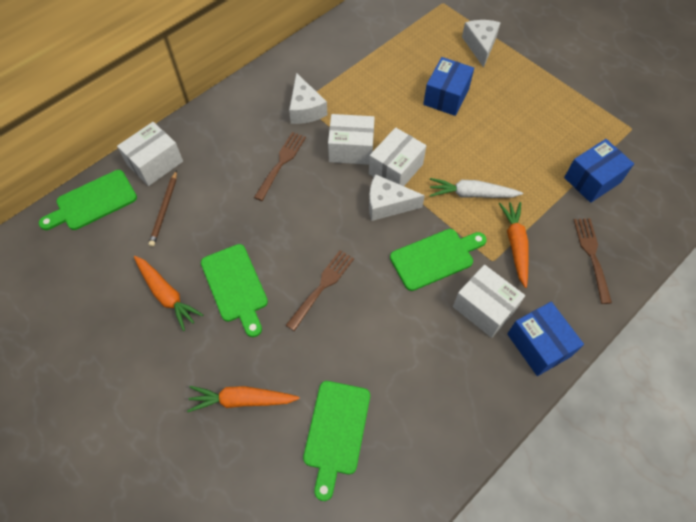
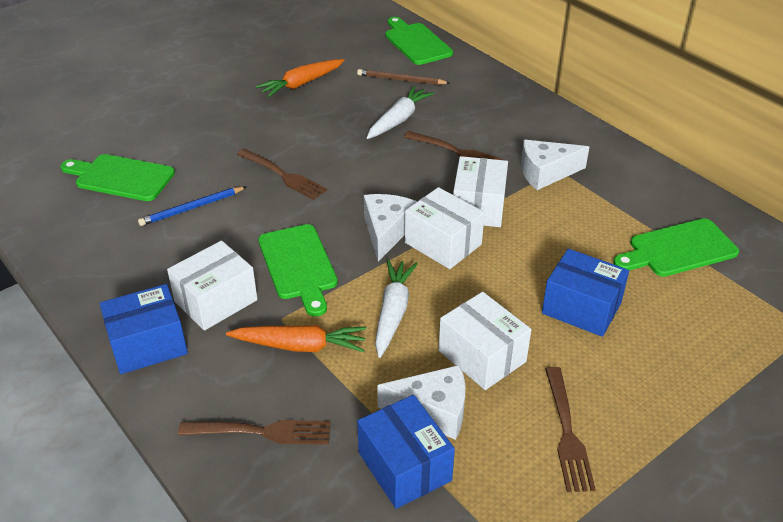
camera: 95 degrees right, 20 degrees down
(155, 163) = (462, 73): white box -> white box (482, 356)
(233, 207) = (398, 119): none -> white carrot
(235, 286) = (300, 121): green cutting board -> green cutting board (678, 249)
(242, 400) = (178, 125): orange carrot -> none
(376, 353) = (192, 208): none -> blue pencil
(480, 46) = (708, 365): white cheese -> white cheese (433, 411)
(546, 107) = (567, 433): none -> brown fork

